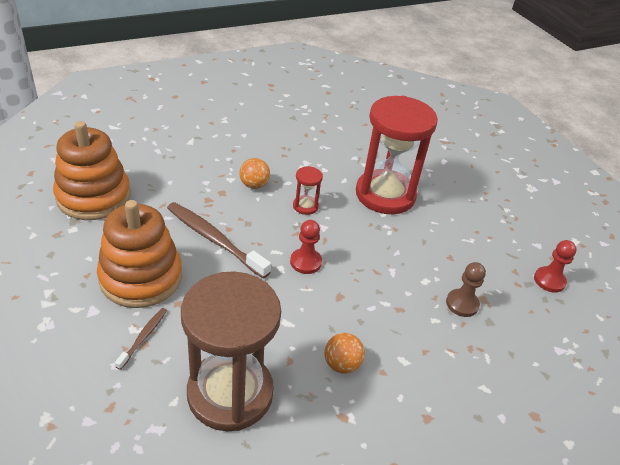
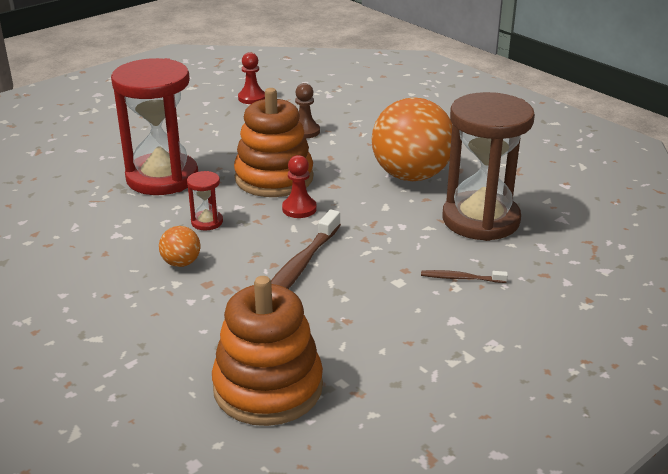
camera: 100 degrees left, 10 degrees down
(141, 277) = (387, 302): orange stacking toy -> orange stacking toy (274, 178)
(341, 364) = (411, 176): orange ball -> orange ball, size x2.33

